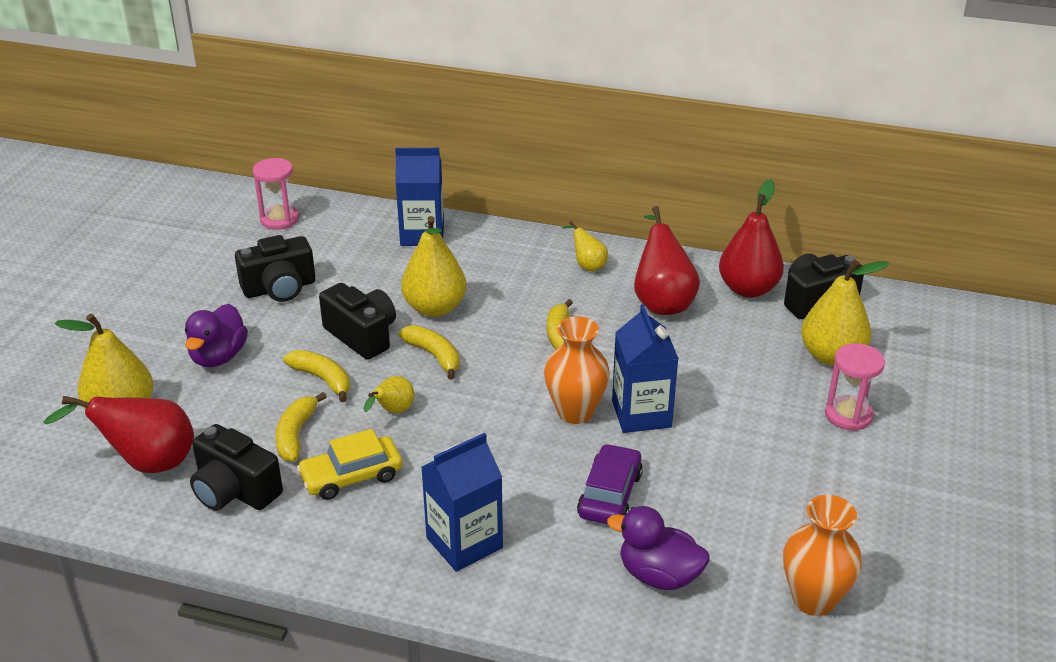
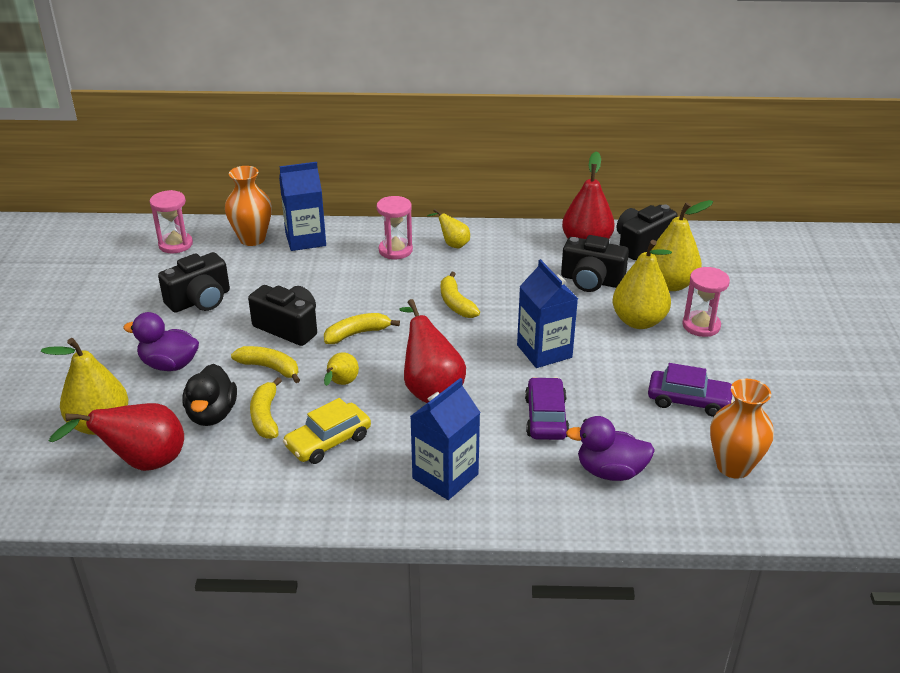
camera: 15 degrees left, 0 degrees up
(218, 357) = (169, 364): purple duck -> purple duck turned 105 degrees clockwise
(235, 491) = (231, 471): black camera -> black camera (591, 281)
(240, 422) = (212, 414): none -> black duck
(434, 356) = (357, 334): yellow banana -> yellow banana turned 60 degrees counterclockwise
(435, 308) = (341, 296): yellow pear -> yellow pear (638, 321)
(518, 263) = (395, 250): none -> pink hourglass
(575, 412) = (491, 358): orange vase -> orange vase (252, 239)
(662, 301) = (523, 263): red pear -> red pear (430, 388)
(792, 506) = (688, 400): none -> purple car

